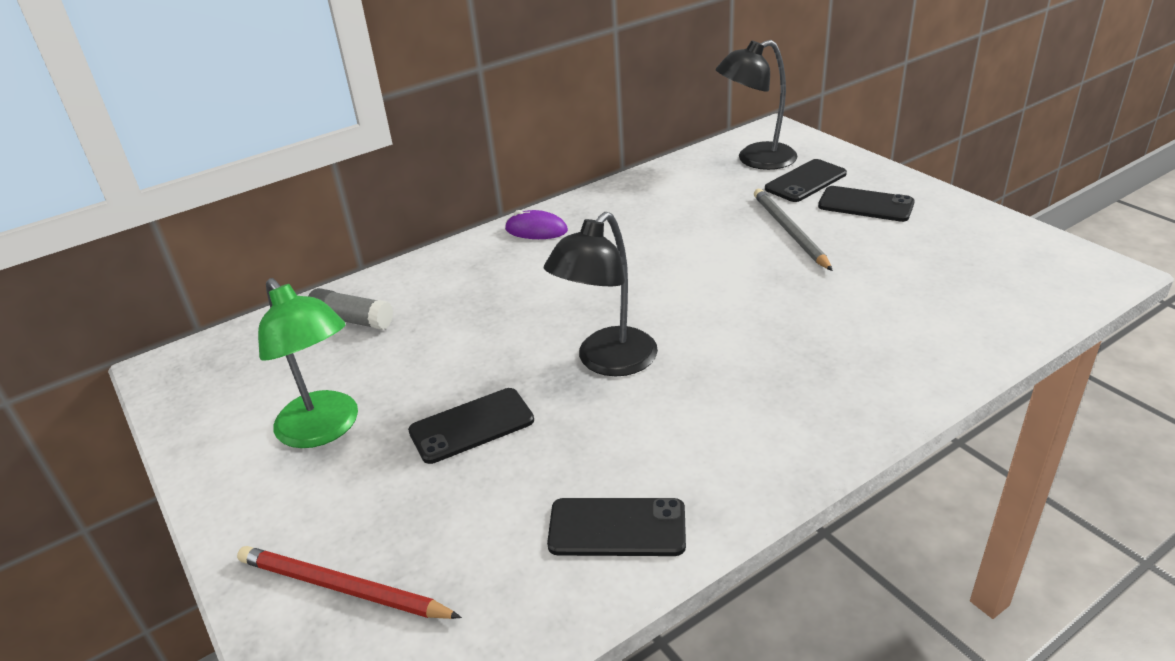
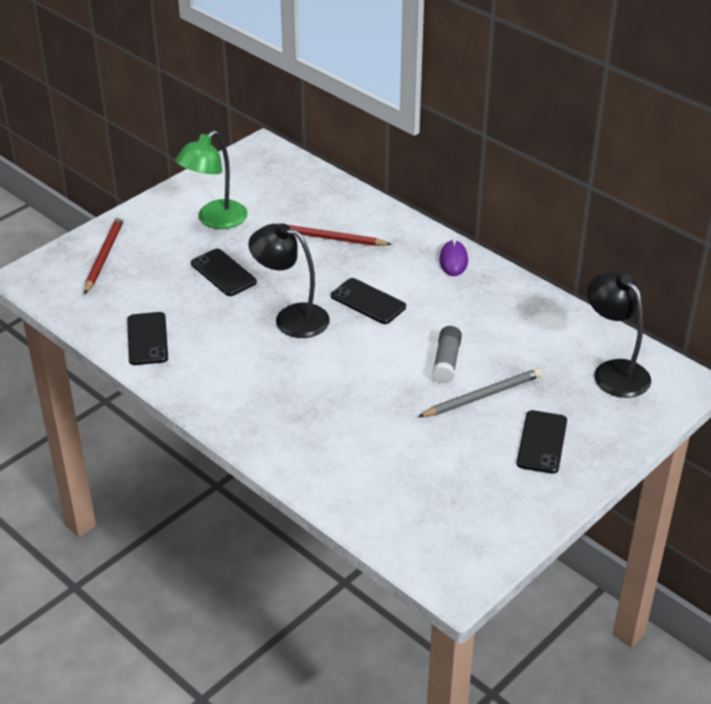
camera: 75 degrees right, 5 degrees up
(352, 320) = (321, 203): grey glue stick -> grey glue stick (446, 362)
(439, 319) = (328, 238): none -> red pencil
(805, 181) = (578, 404): black phone -> black phone (368, 301)

